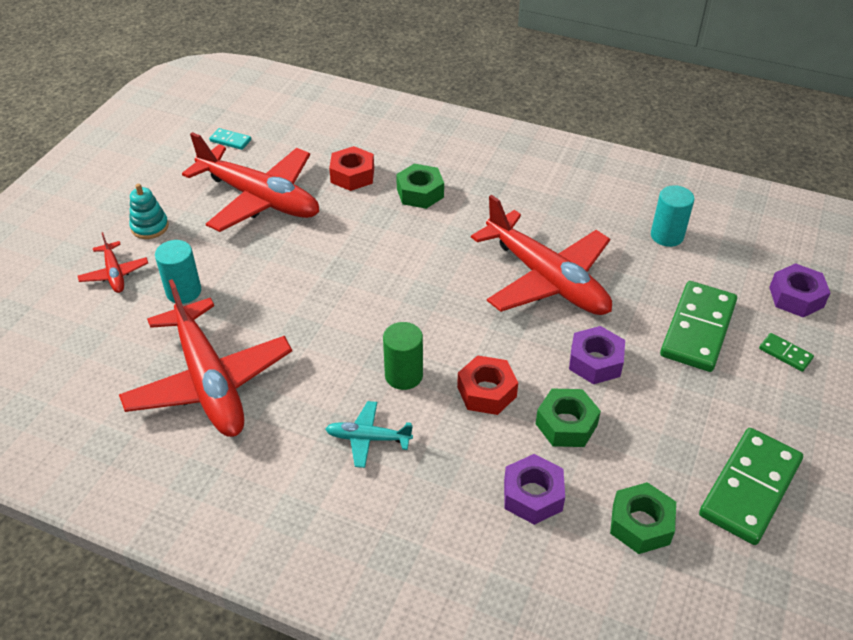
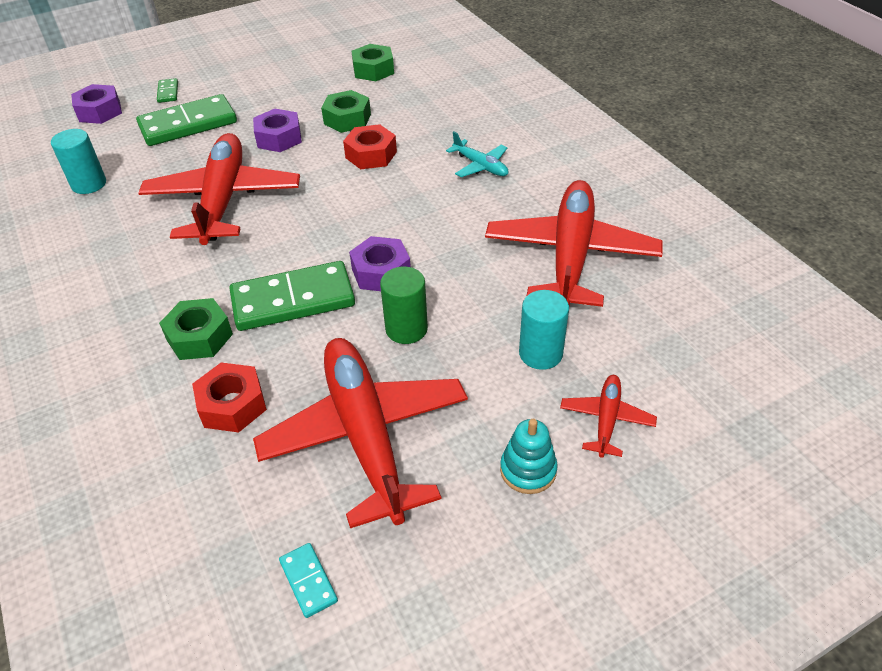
camera: 140 degrees left, 0 degrees up
(403, 375) = (414, 189): green cylinder -> green cylinder (406, 329)
(532, 495) = (413, 101): purple nut -> purple nut (381, 272)
(750, 488) = (298, 59): green domino -> green domino (293, 300)

